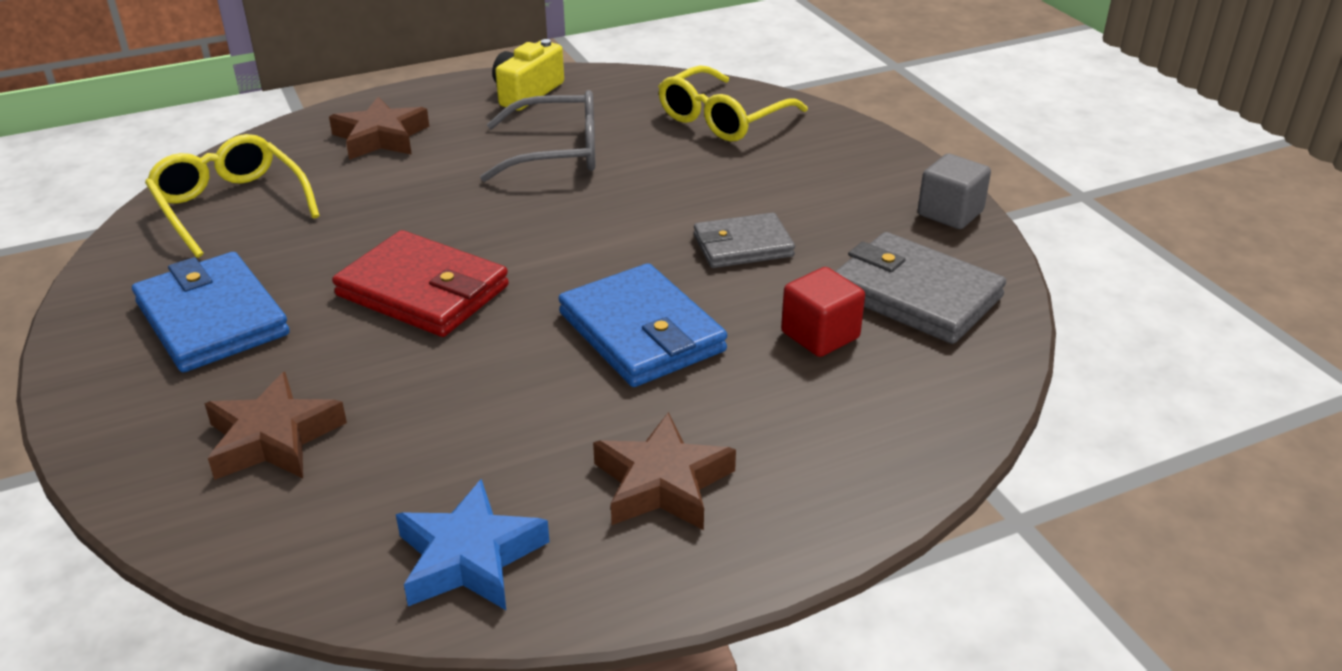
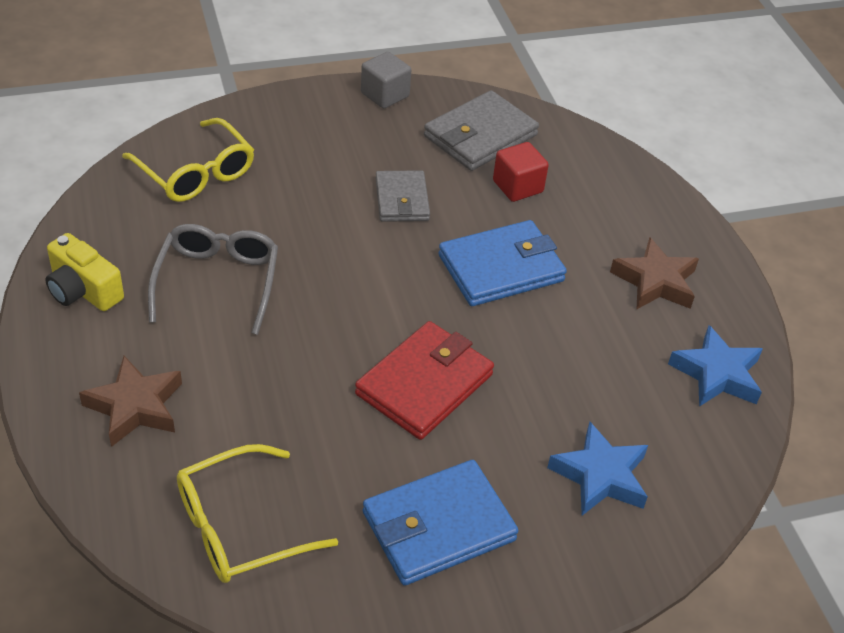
camera: 85 degrees left, 10 degrees up
(273, 438) = (600, 476): brown star -> blue star

